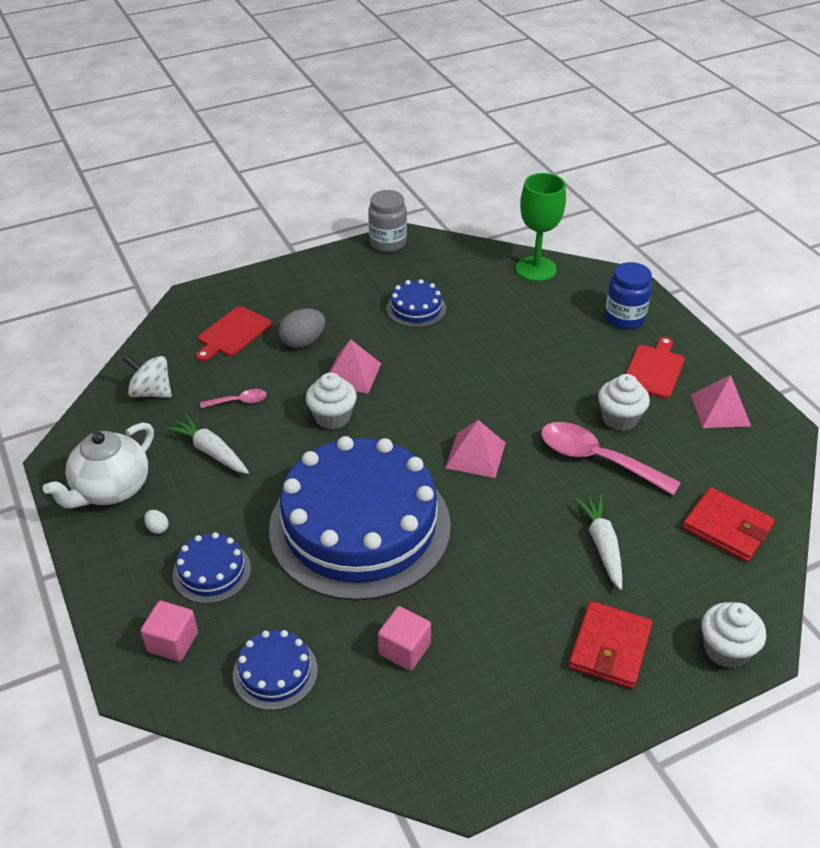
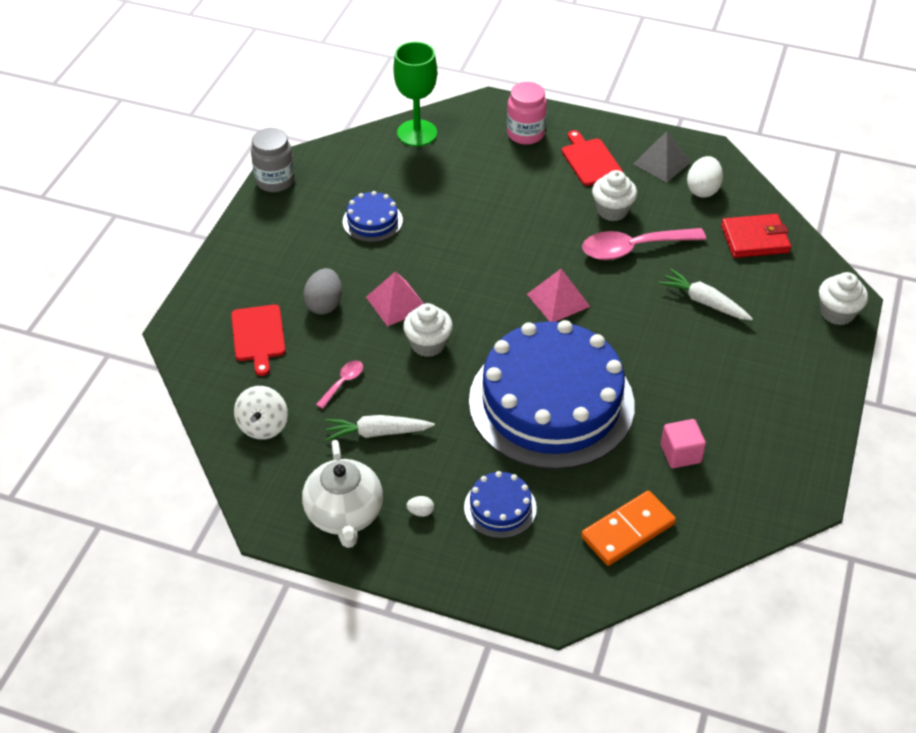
camera: 45 degrees left, 5 degrees up
(151, 392) = (263, 426): white spinning top -> white spinning top turned 60 degrees counterclockwise
(173, 642) = (541, 569): pink cube -> none
(275, 672) = (628, 530): blue cake -> orange domino
(610, 647) = (782, 360): red wallet -> none
(624, 318) = (525, 134): blue jar -> pink jar
(720, 410) = (662, 162): pink pyramid -> grey pyramid
(730, 455) = (702, 190): none -> white egg

